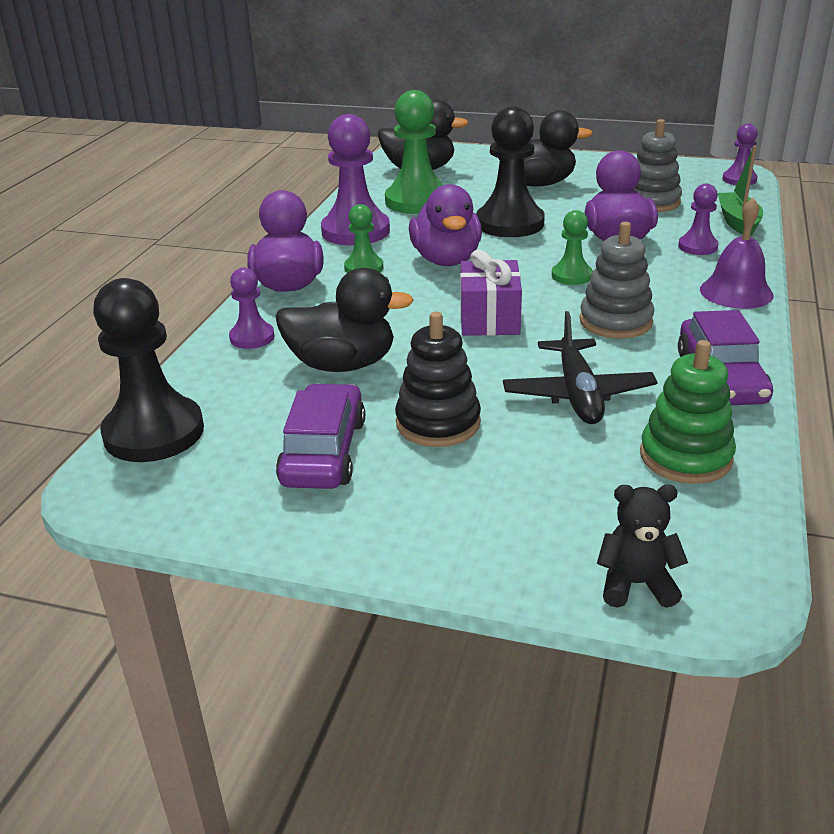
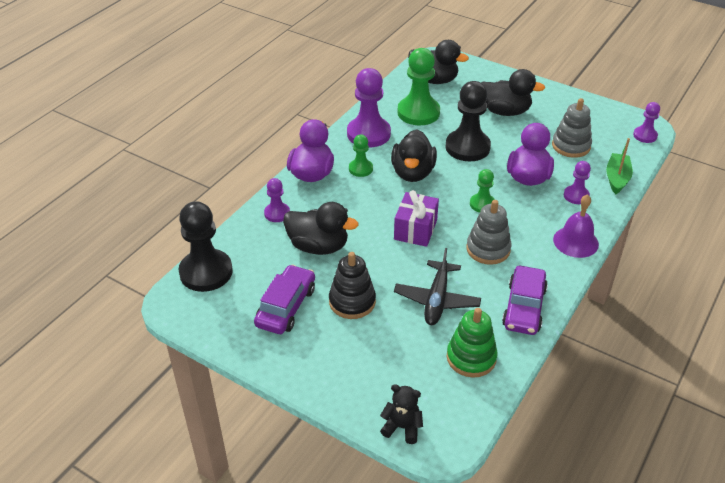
camera: 15 degrees right, 10 degrees up
(446, 260) = (413, 173): purple duck -> black duck

